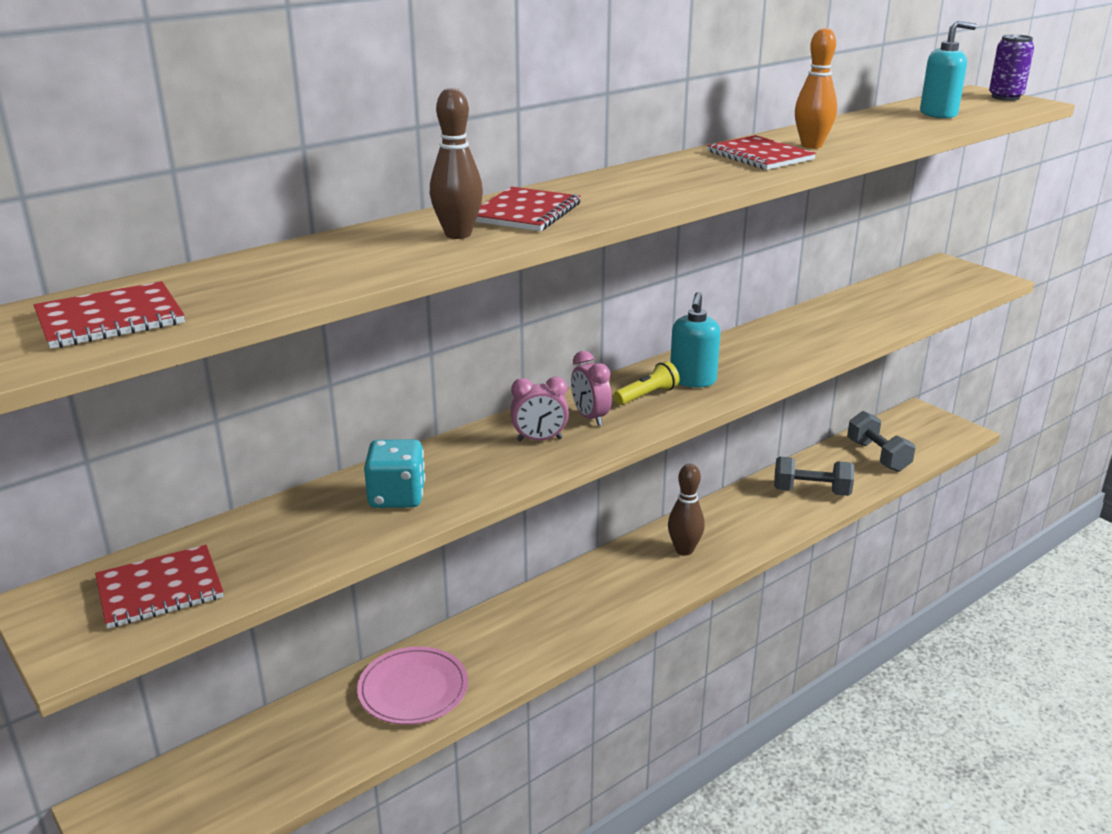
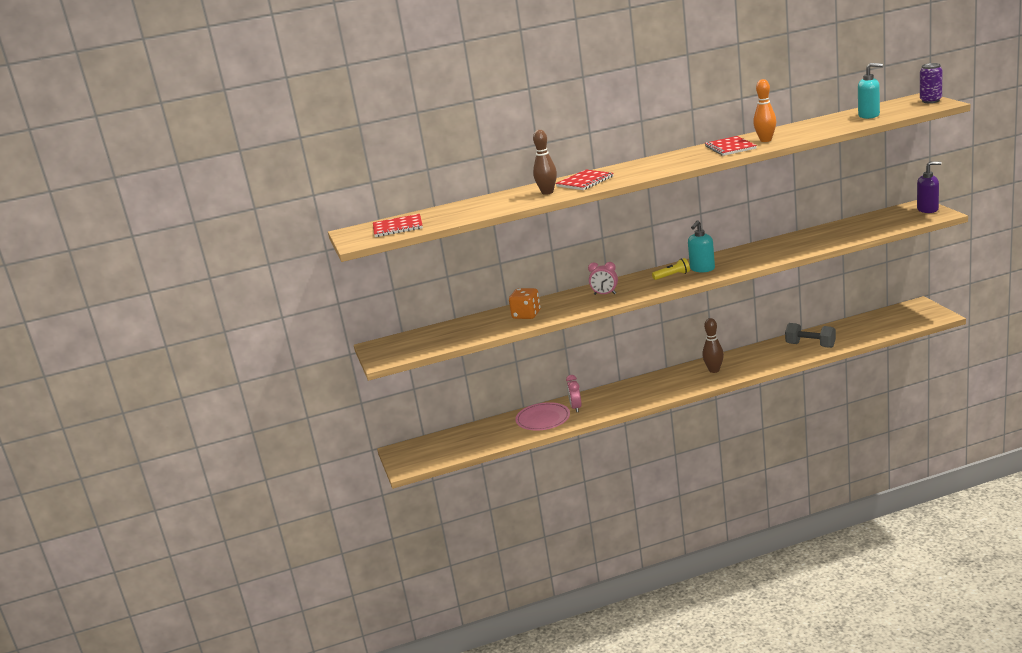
camera: 25 degrees right, 5 degrees down
(160, 589) = (418, 343): red notebook -> none
(397, 497) = (526, 315): turquoise dice -> orange dice
(590, 417) = (636, 285): pink clock -> pink clock (576, 408)
(878, 456) = (869, 328): grey dumbbell -> none
(967, 271) = (928, 209): none -> purple soap dispenser

